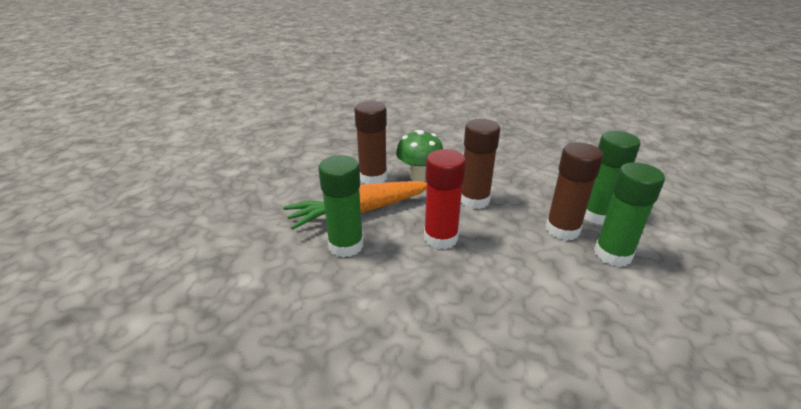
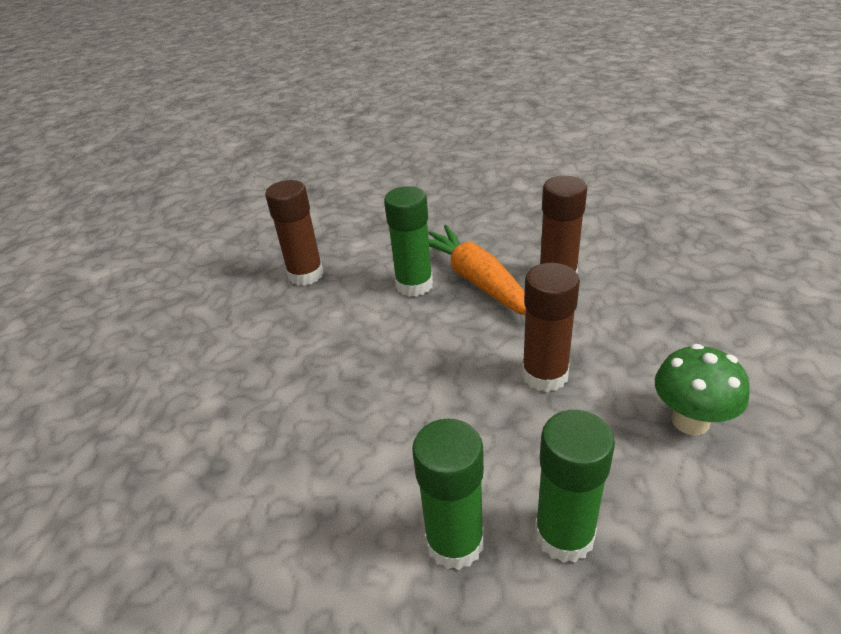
camera: 85 degrees right, 5 degrees up
(419, 176) = (582, 314): green mushroom -> green mushroom (690, 421)
(440, 238) = (445, 351): red glue stick -> none
(562, 230) = (502, 479): brown glue stick -> brown glue stick (306, 274)

